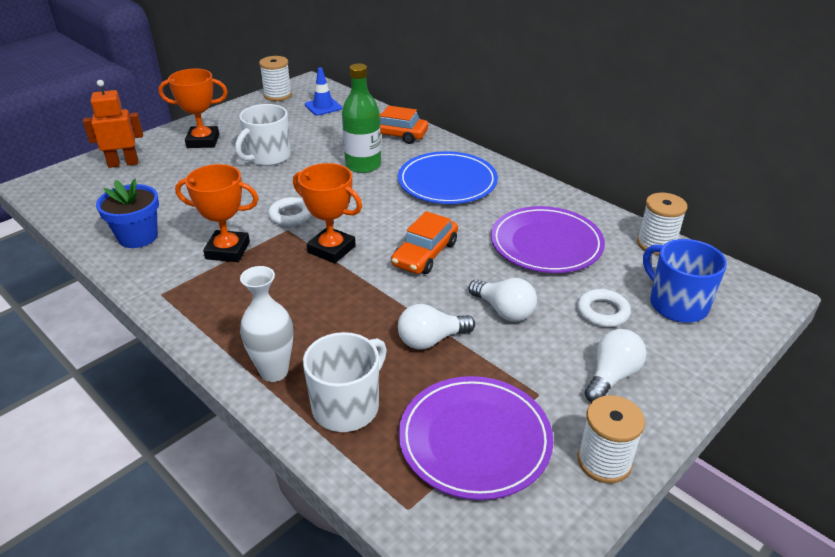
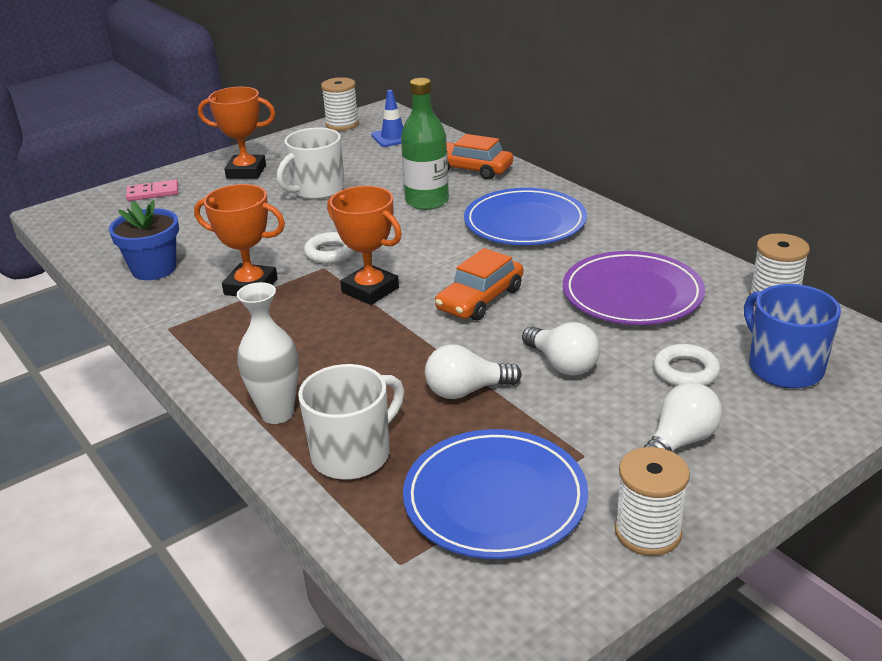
camera: 10 degrees right, 5 degrees down
(123, 163) = (153, 193): orange robot -> pink domino
(475, 440) = (495, 498): purple plate -> blue plate

